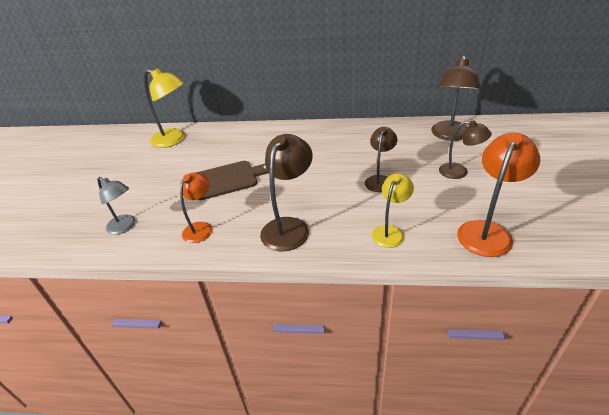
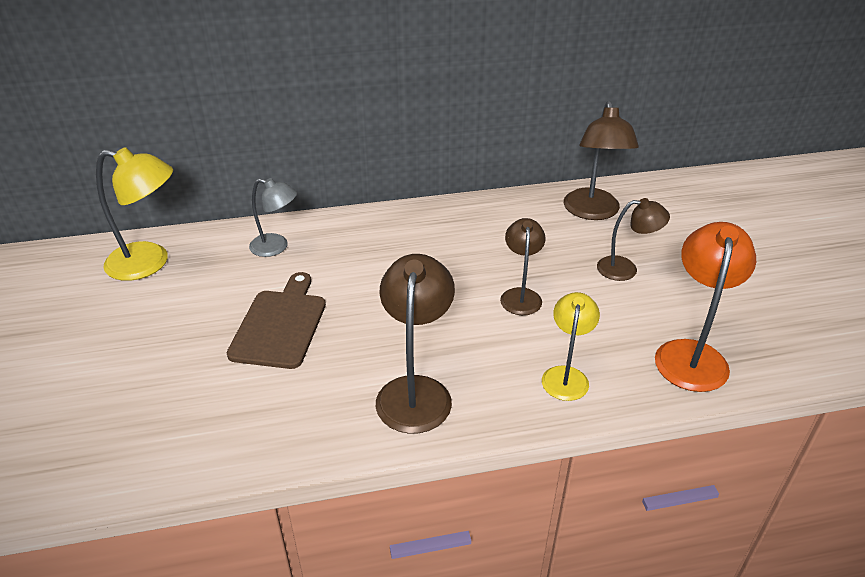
camera: 20 degrees left, 0 degrees up
(125, 227) = (134, 436): grey lamp -> grey lamp (276, 247)
(201, 228) = (272, 416): orange lamp -> none
(227, 179) = (280, 325): brown cutting board -> brown cutting board turned 45 degrees counterclockwise

